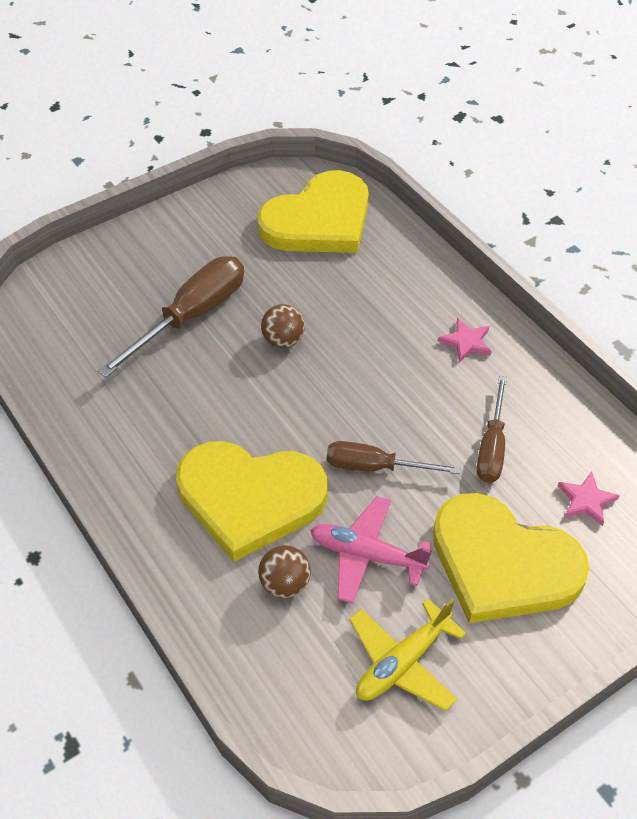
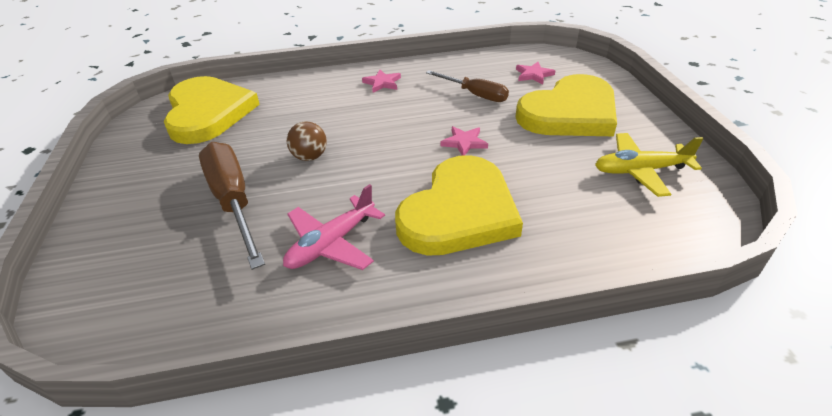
camera: 65 degrees left, 10 degrees down
(285, 584) = (554, 212): brown ball -> none
(367, 555) = (542, 165): pink plane -> pink plane (331, 243)
(375, 467) = (464, 142): brown screwdriver -> pink star
(402, 662) = (640, 171): yellow plane -> yellow plane turned 105 degrees clockwise

